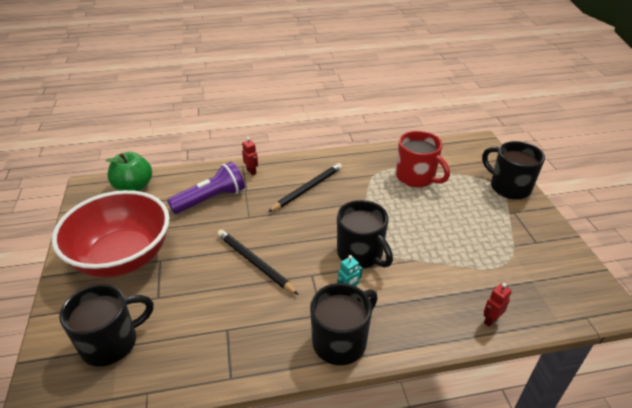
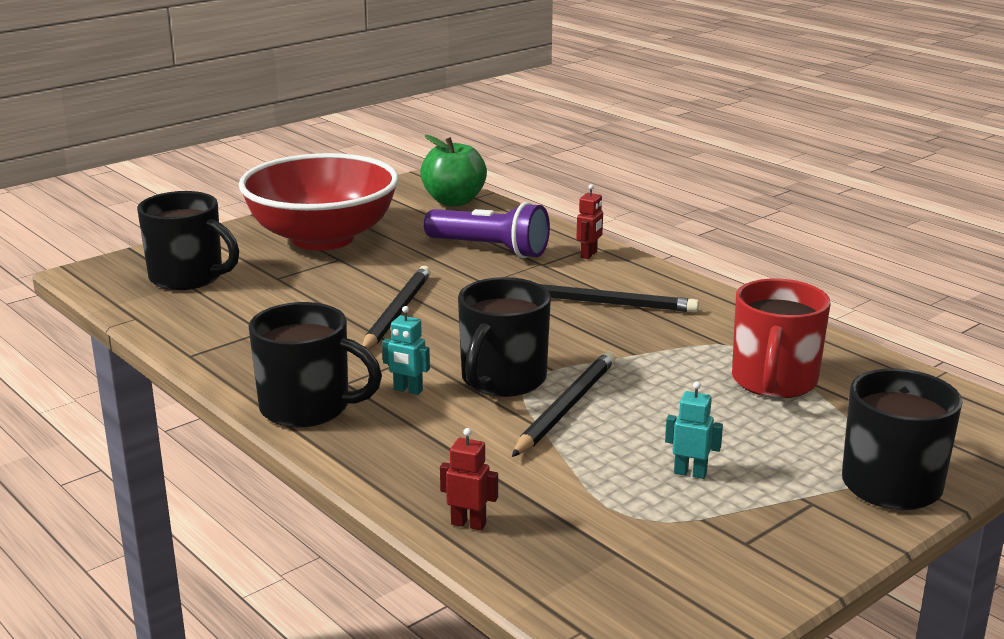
camera: 60 degrees right, 15 degrees down
(401, 244) = (565, 407): none -> black pencil
(478, 232) = (690, 473): none -> turquoise robot

